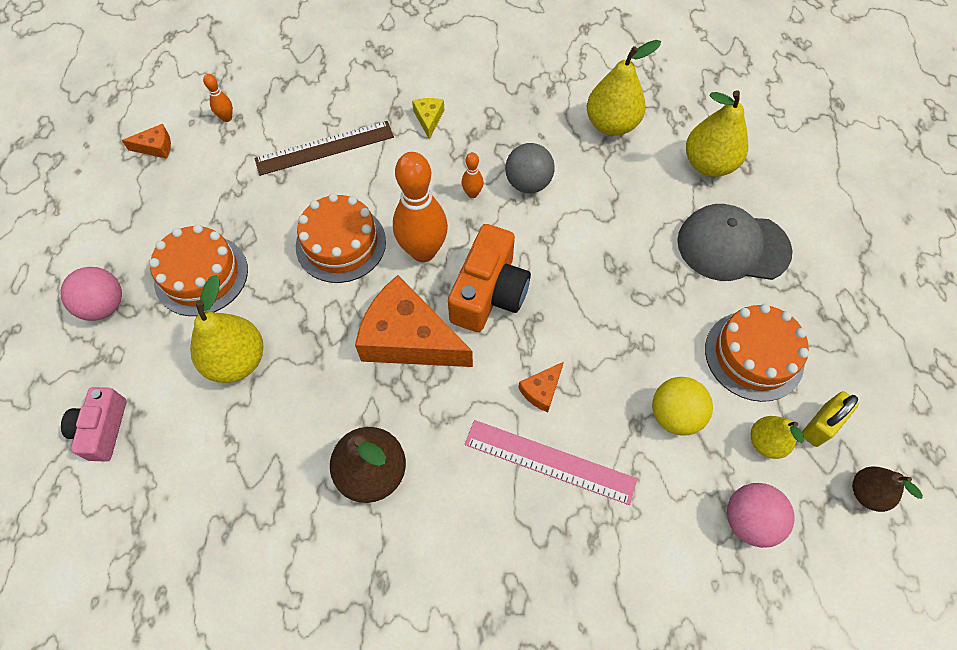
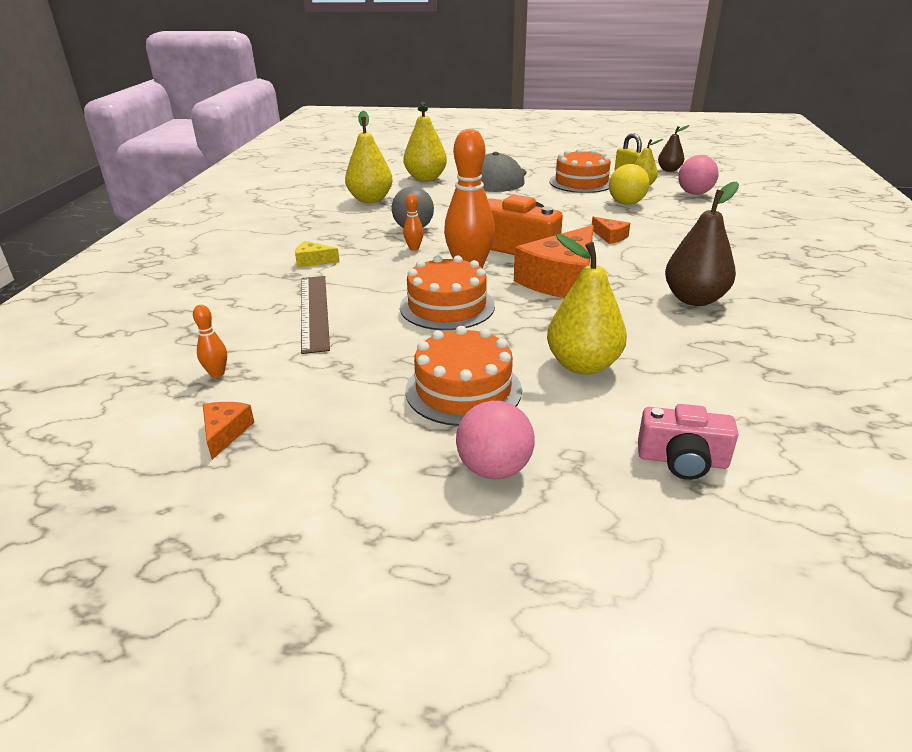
camera: 80 degrees left, 30 degrees down
(550, 461) = (668, 238): pink ruler -> none

